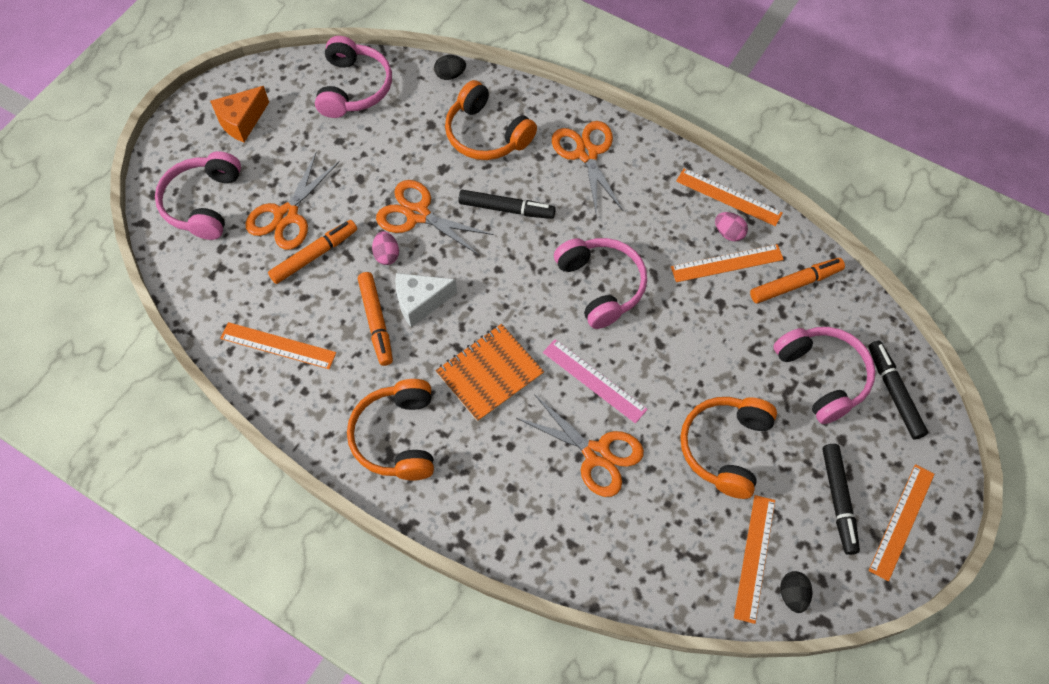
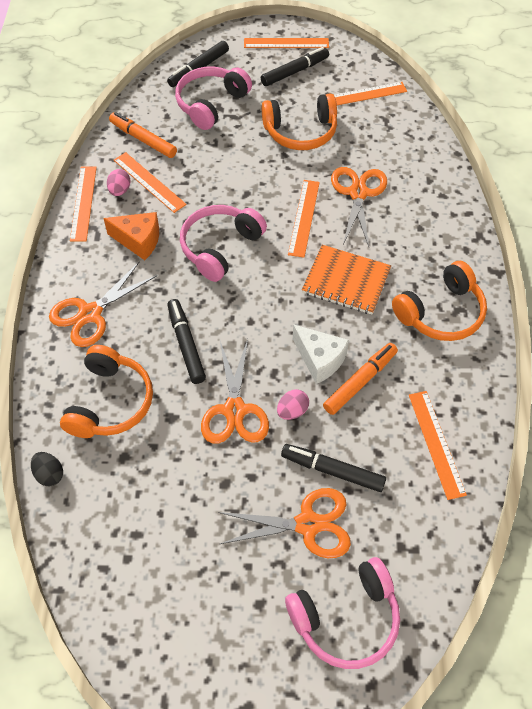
camera: 120 degrees left, 5 degrees down
(241, 121) = (222, 654): orange cheese -> orange cheese (138, 241)
(314, 255) = (333, 471): orange marker -> black marker
(354, 88) = (113, 561): pink headphones -> none
(594, 380) = (304, 217): pink ruler -> orange ruler
(792, 595) = (371, 72): black egg -> none

